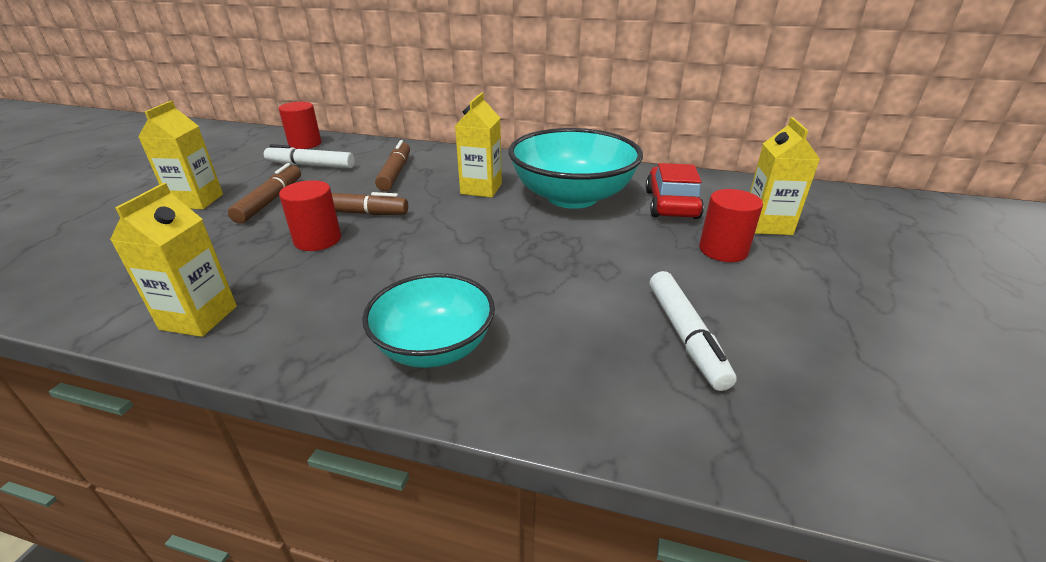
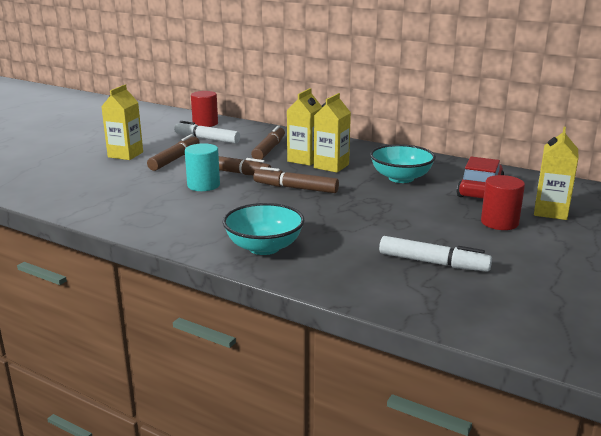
camera: 15 degrees right, 10 degrees down
(199, 318) = (126, 217): yellow carton -> yellow carton (304, 159)
(318, 240) = (203, 185): red cylinder -> turquoise cylinder
(447, 228) = (295, 188): none -> brown marker
(572, 197) = (401, 178): turquoise bowl -> turquoise bowl, size x0.62
(685, 336) = (433, 263): white marker -> white marker turned 75 degrees counterclockwise

